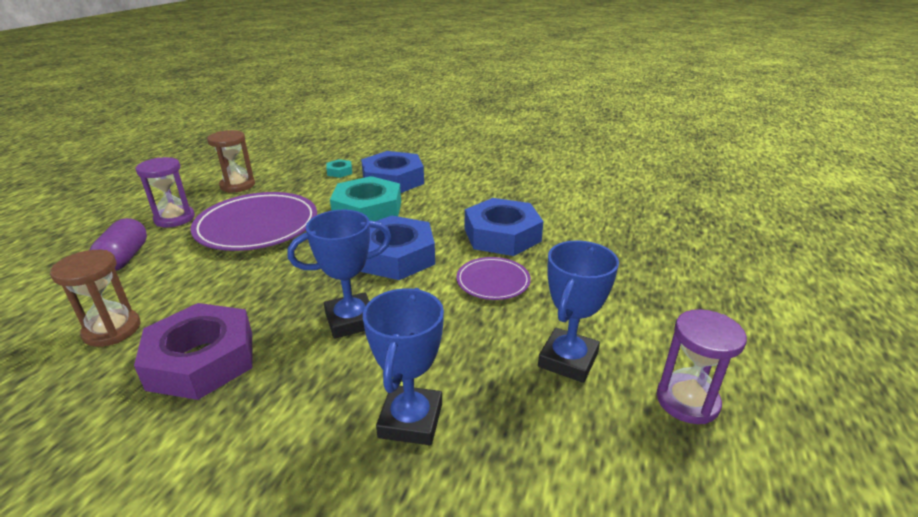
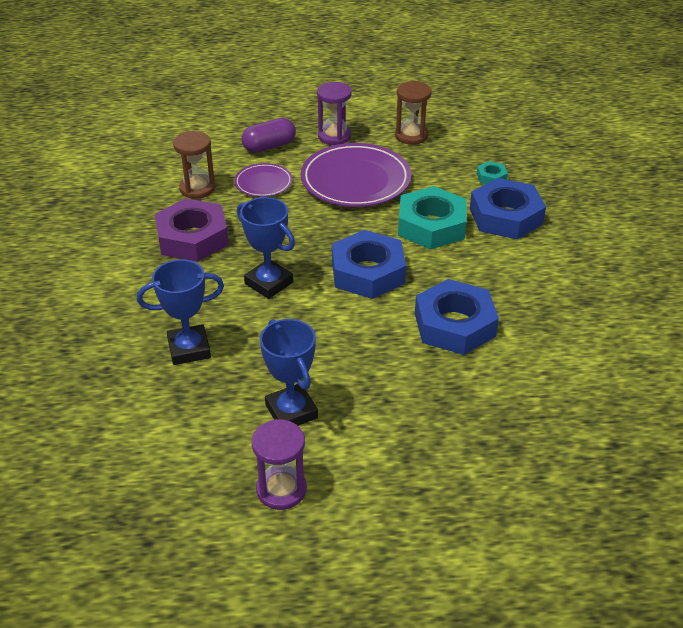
camera: 65 degrees right, 10 degrees up
(493, 281) = (370, 341): purple plate -> purple plate (263, 183)
(568, 360) = (291, 411): blue trophy -> blue trophy turned 60 degrees clockwise

